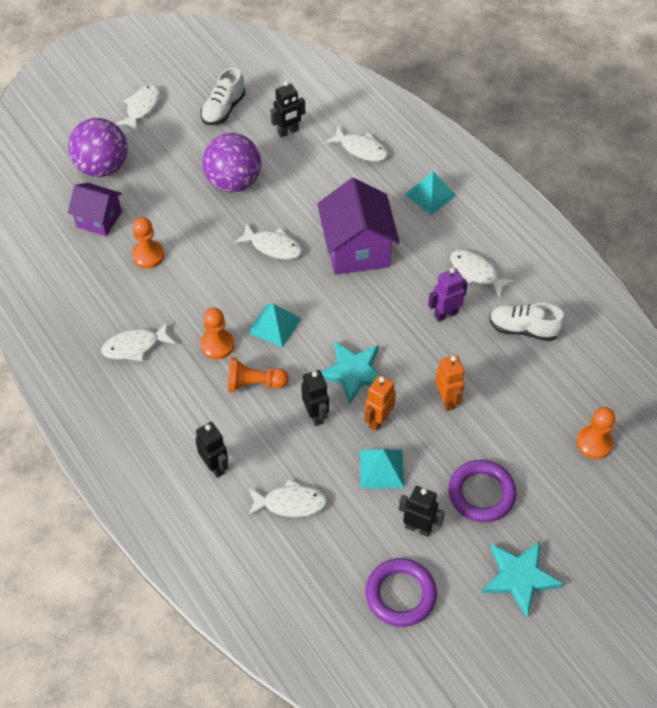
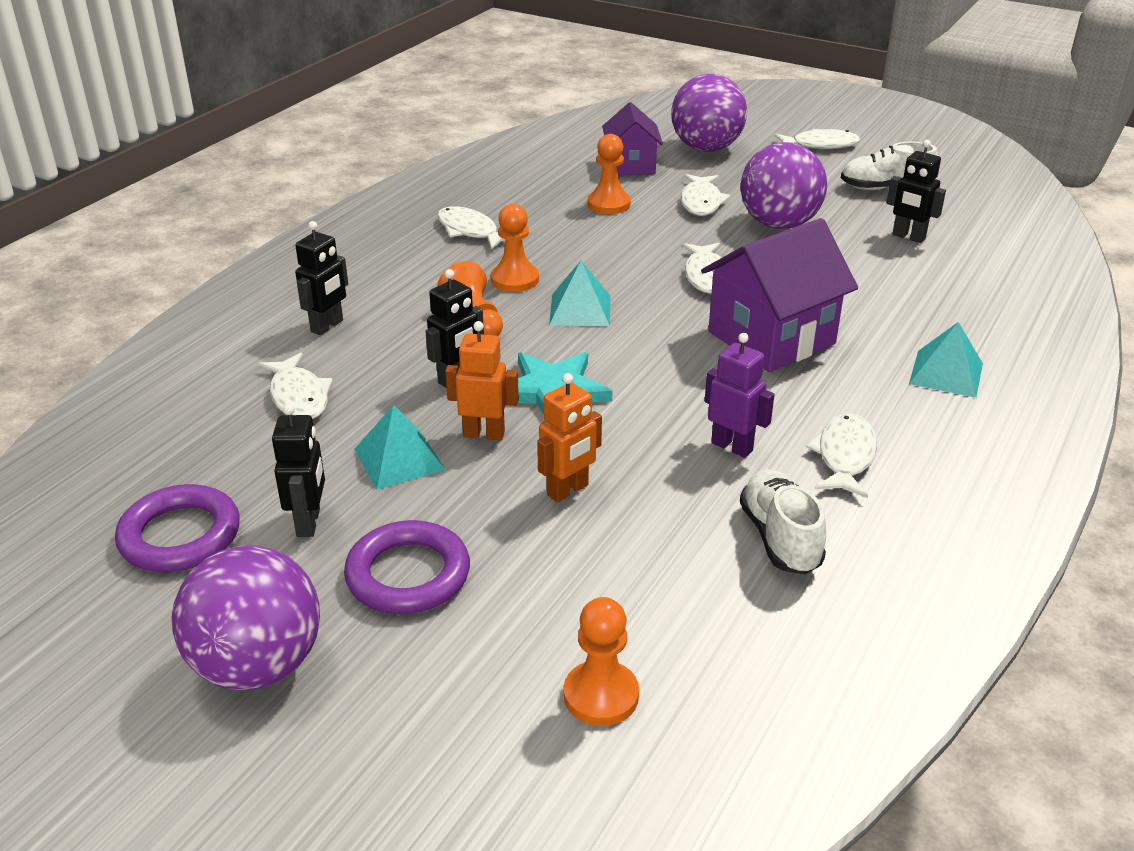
camera: 65 degrees right, 20 degrees down
(361, 149) = (953, 295): white fish -> white fish (701, 202)
(520, 577) = (258, 666): turquoise star -> purple ball

